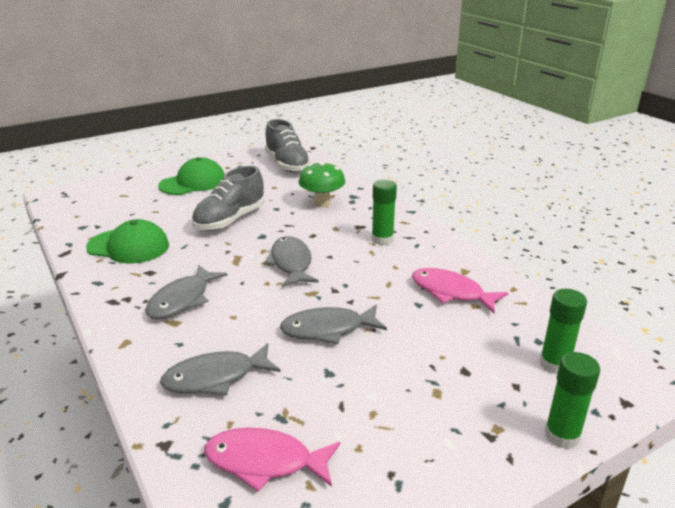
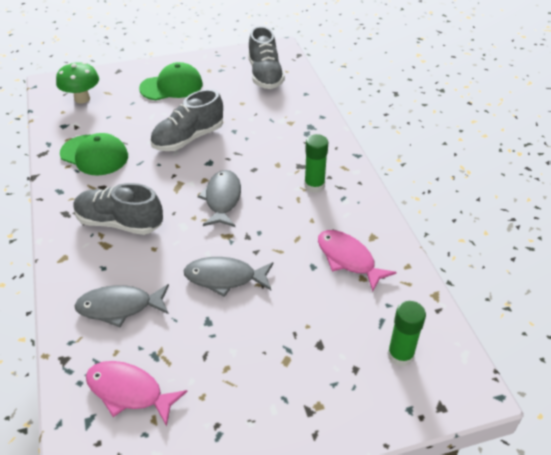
camera: 15 degrees right, 15 degrees up
(182, 300) = (119, 223): grey fish -> grey shoe
(322, 203) = (278, 131): green mushroom -> green mushroom (82, 99)
(562, 435) = (368, 425): green glue stick -> none

